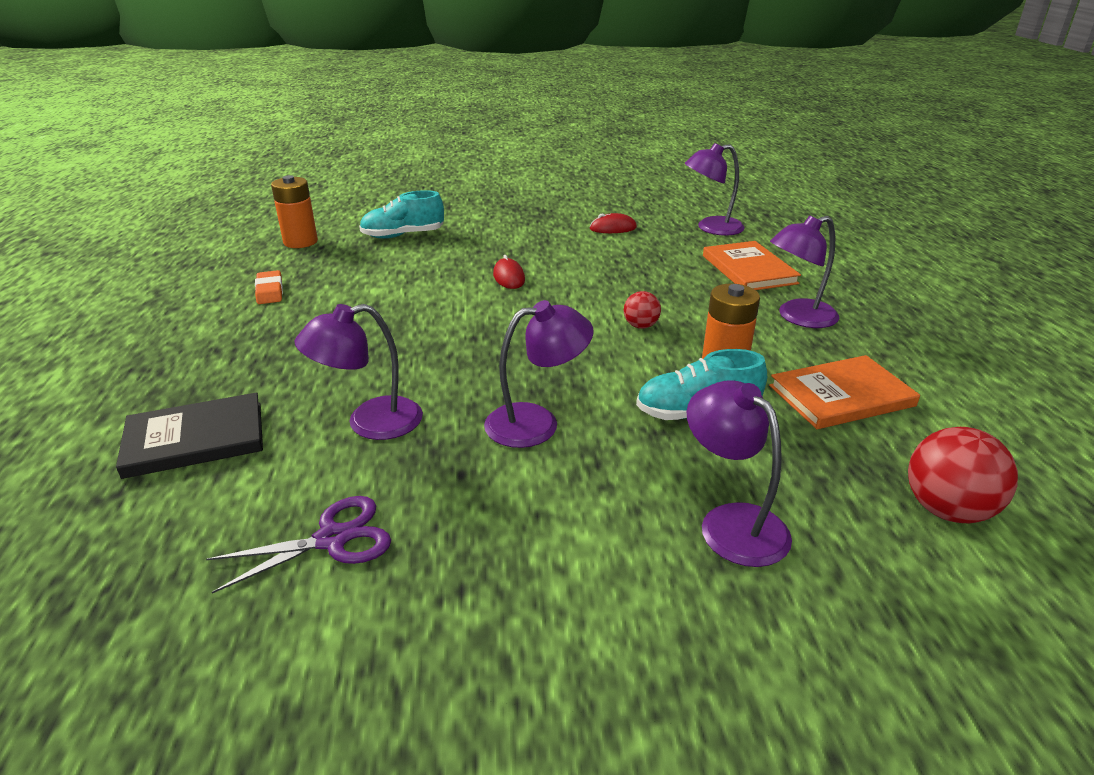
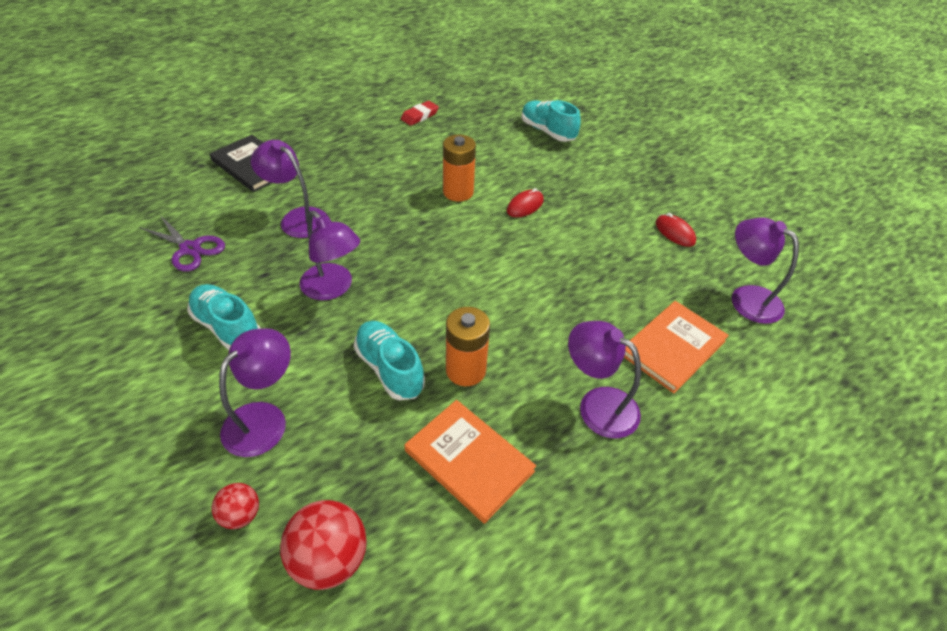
camera: 60 degrees right, 15 degrees up
(270, 291) = (420, 116): orange eraser -> red eraser
(300, 242) = (496, 96): orange battery -> orange battery (458, 192)
(544, 527) = (227, 327): none -> turquoise shoe
(640, 326) = (501, 302): red ball -> red ball (241, 514)

